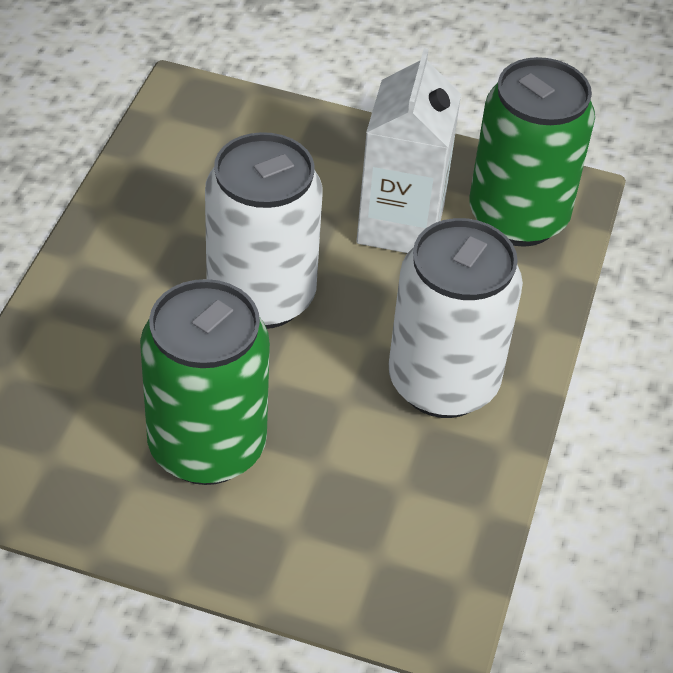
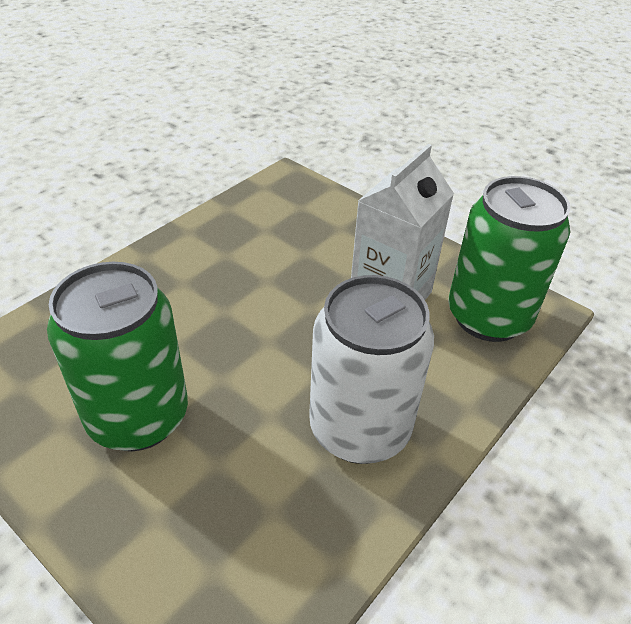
camera: 25 degrees right, 5 degrees down
(261, 296) = (254, 317): white can -> none

